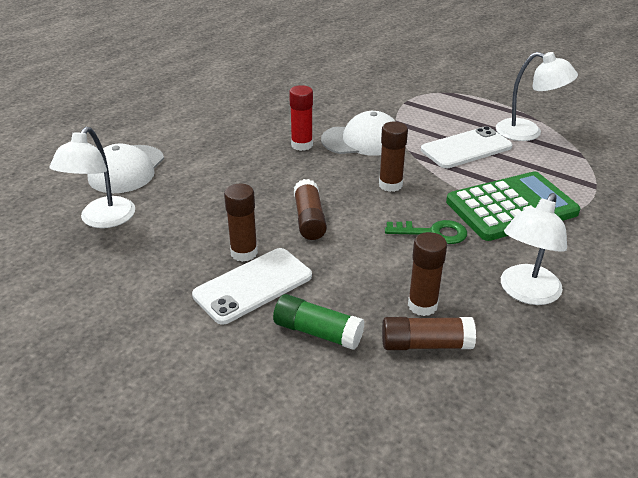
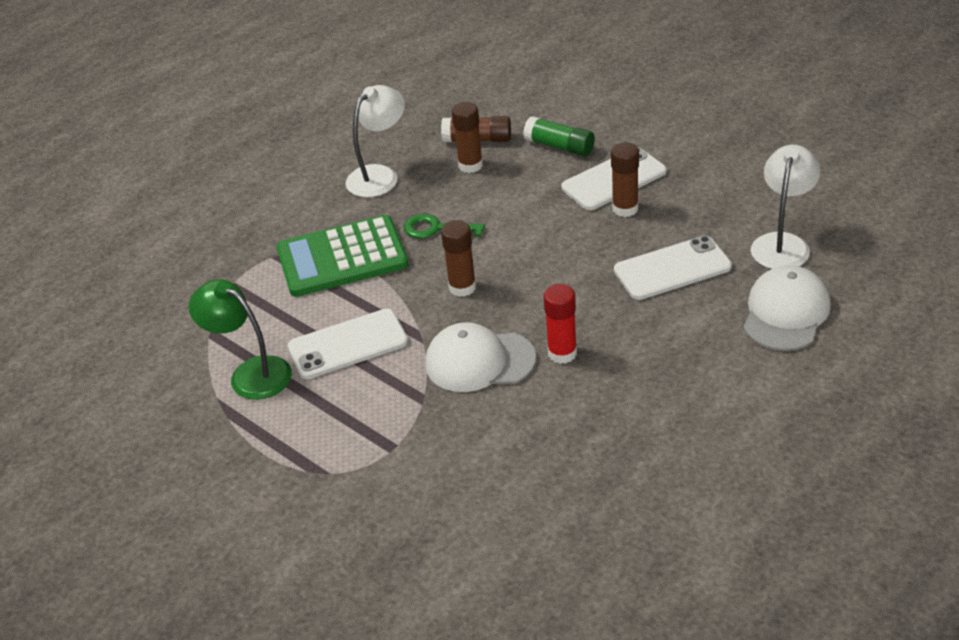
camera: 170 degrees left, 5 degrees up
(208, 199) = (672, 268): none -> white phone
(309, 219) = (559, 244): brown glue stick -> none
(528, 133) = (250, 373): white lamp -> green lamp

